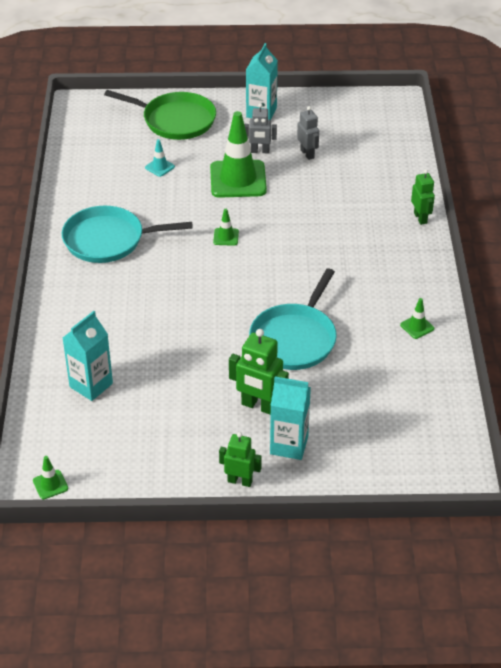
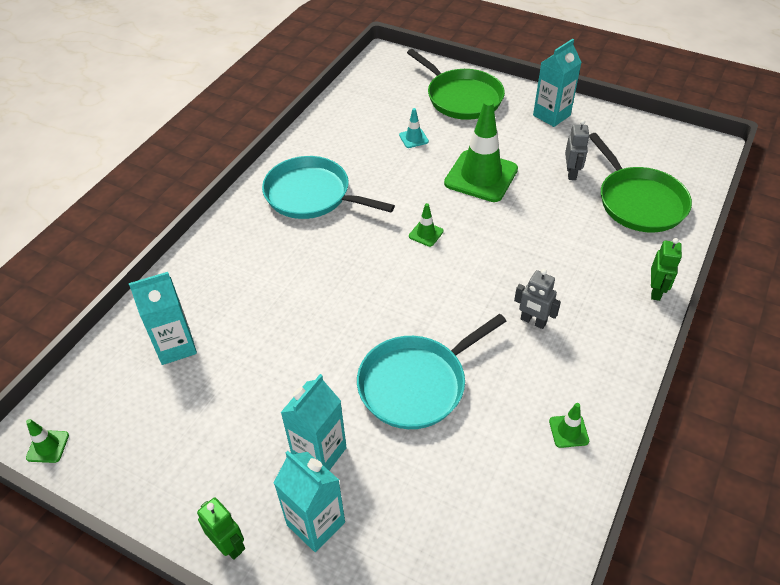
camera: 30 degrees right, 5 degrees up
(259, 406) = (319, 453): green robot -> turquoise carton
(260, 151) = (523, 154): grey robot -> grey robot (533, 321)
(371, 159) = (638, 201): none -> green pan

